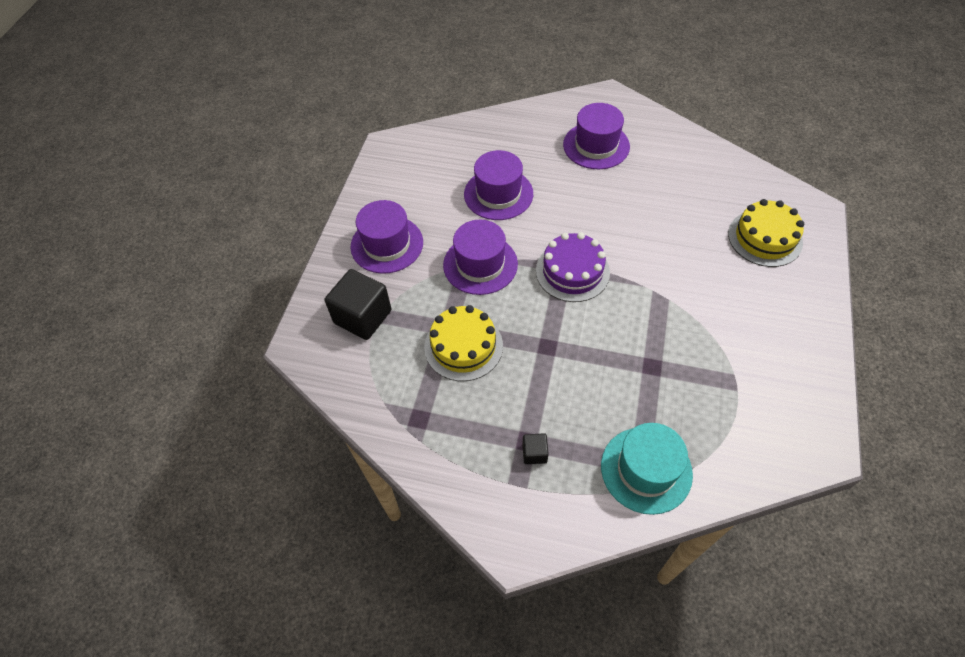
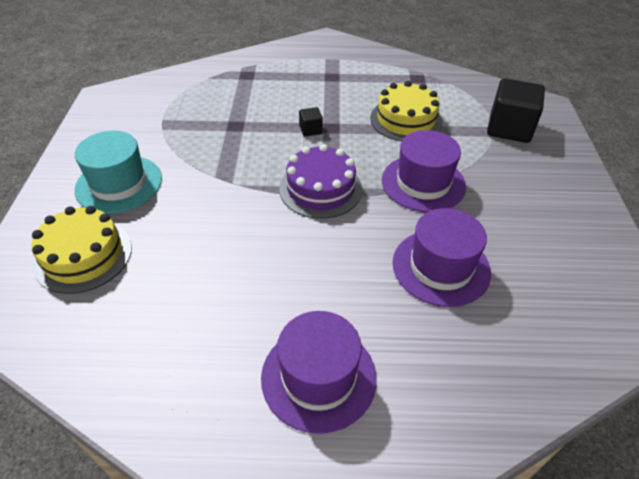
camera: 165 degrees right, 10 degrees down
(387, 244) = (536, 189): purple hat -> none
(534, 453) = (324, 72): black cube -> black cube (310, 130)
(646, 470) = (242, 73): turquoise hat -> turquoise hat (119, 184)

